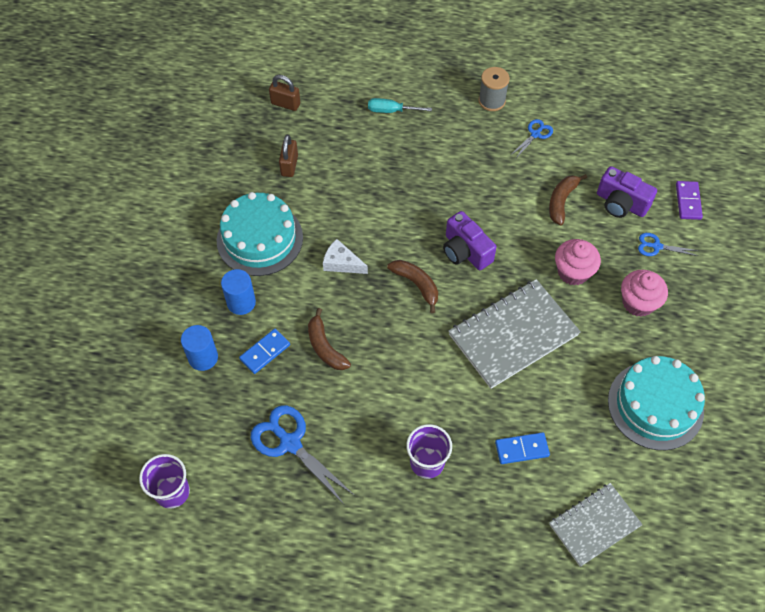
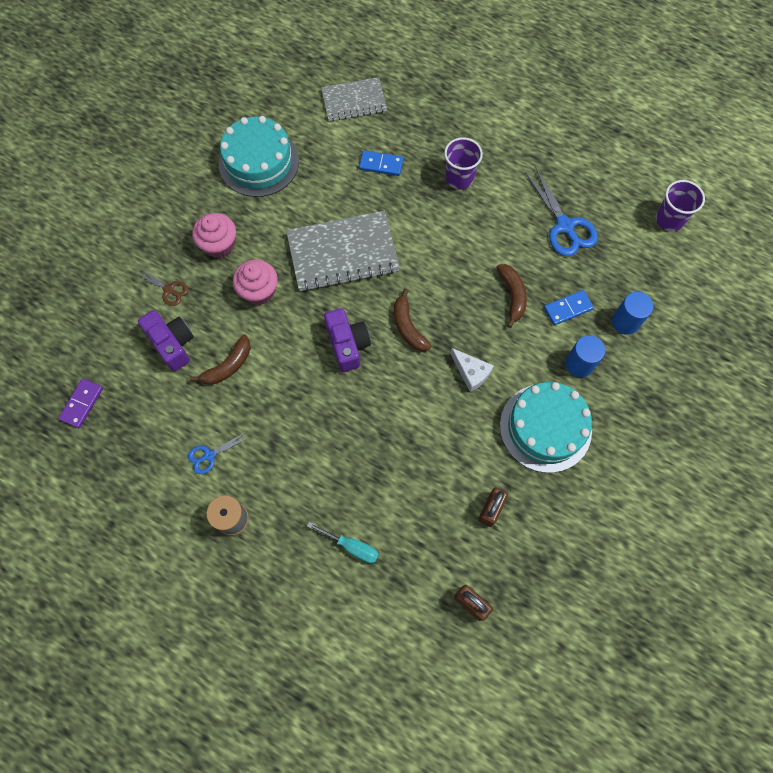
camera: 160 degrees left, 10 degrees up
(656, 246) = (169, 290): blue scissors -> brown scissors
(688, 201) = (108, 324): purple domino -> purple domino (82, 404)

